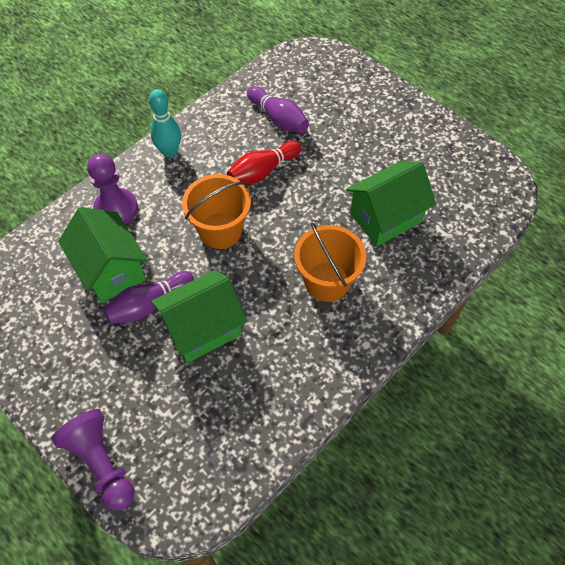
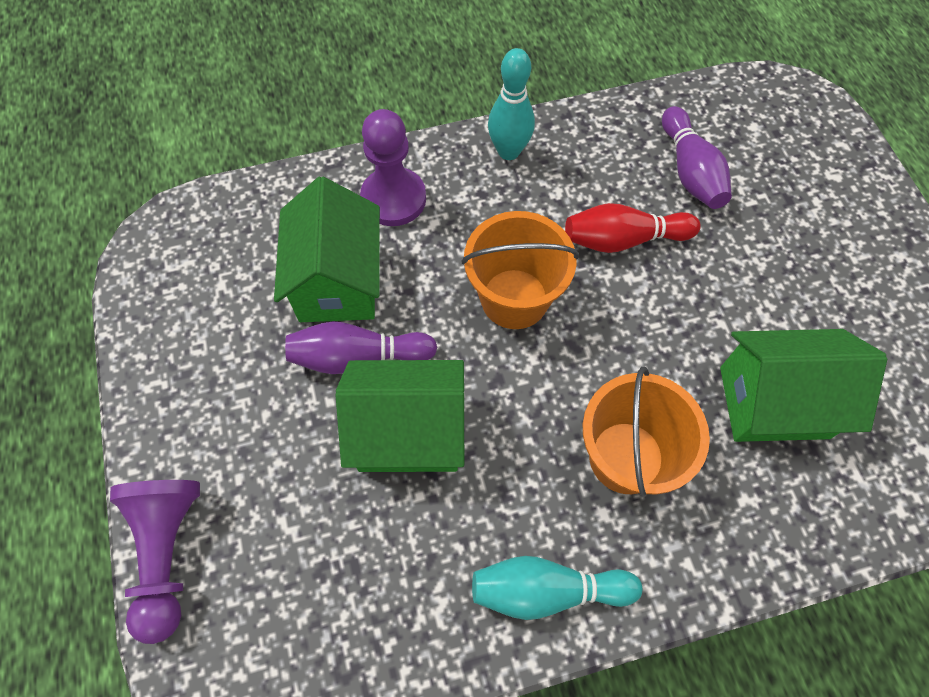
camera: 30 degrees right, 5 degrees up
(323, 367) = (547, 590): none -> turquoise bowling pin

